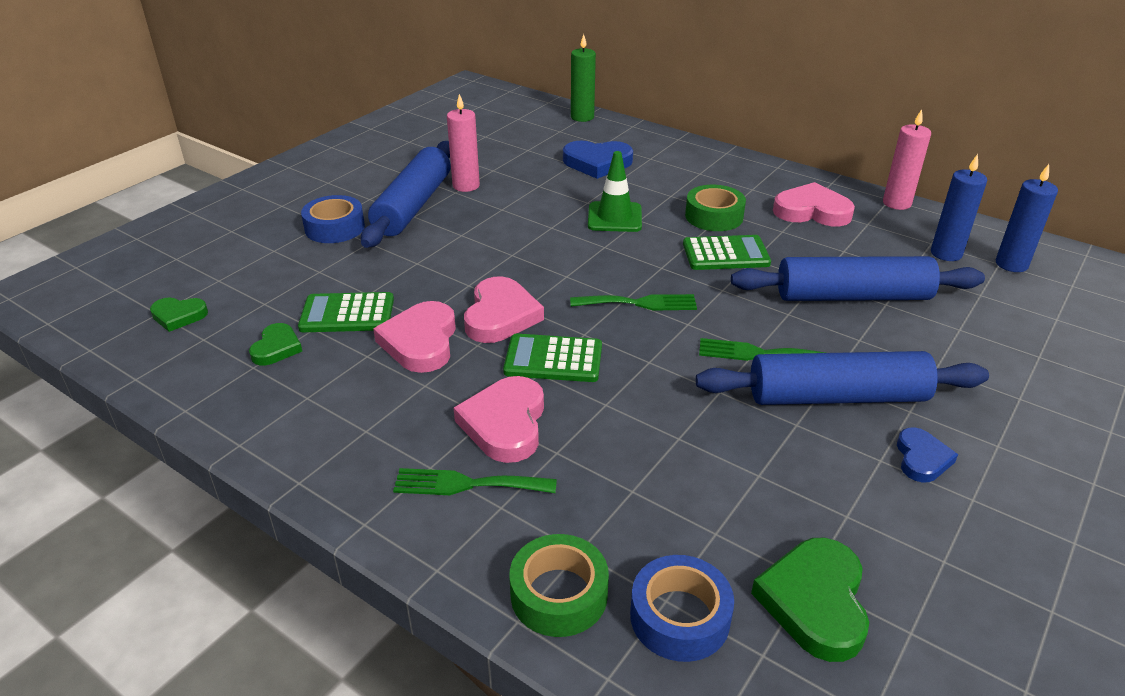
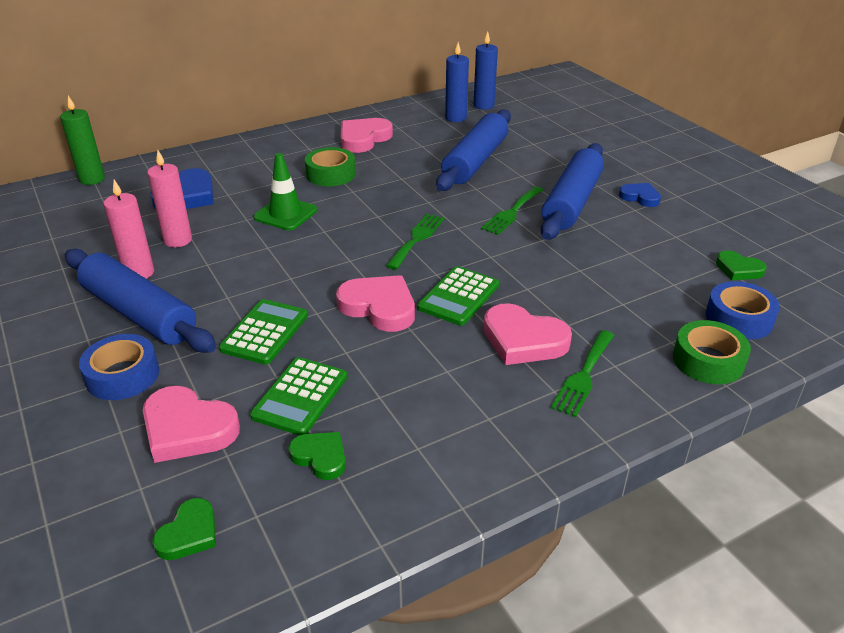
camera: 65 degrees left, 0 degrees up
(420, 342) = (383, 359): pink heart -> pink heart (188, 429)
(725, 254) = (385, 186): green calculator -> green calculator (265, 332)
(815, 602) = (738, 269): green heart -> green heart, size x0.59
(896, 203) = (384, 110): pink candle -> pink candle (178, 240)

